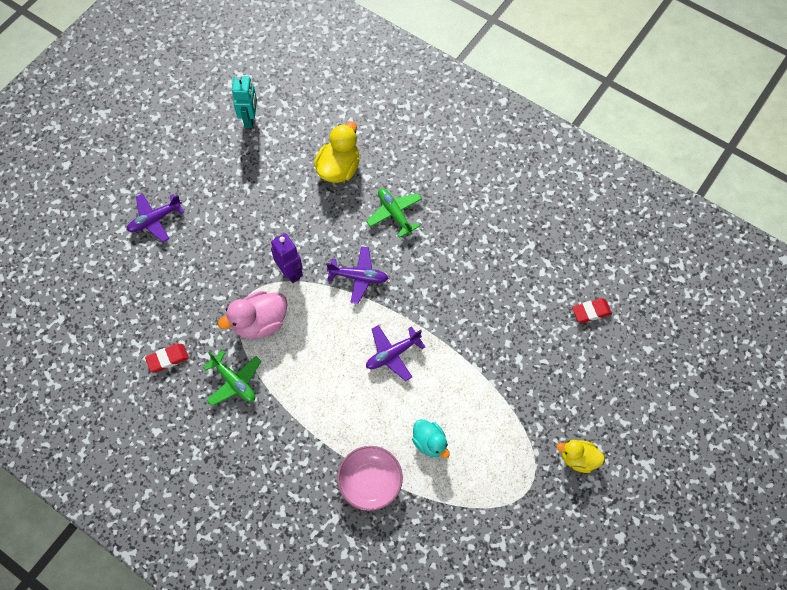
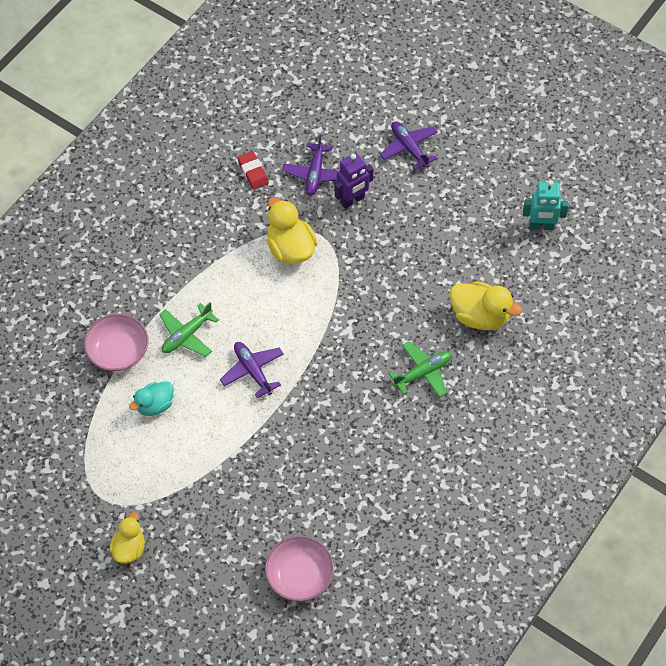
camera: 90 degrees right, 5 degrees down
(234, 381) = (227, 229): green plane -> green plane (187, 335)
(260, 323) = (290, 248): pink duck -> yellow duck
(290, 272) = (348, 273): purple robot -> purple robot (352, 200)
(358, 277) = (343, 338): purple plane -> purple plane (315, 174)
(591, 312) = (299, 575): red eraser -> pink bowl

